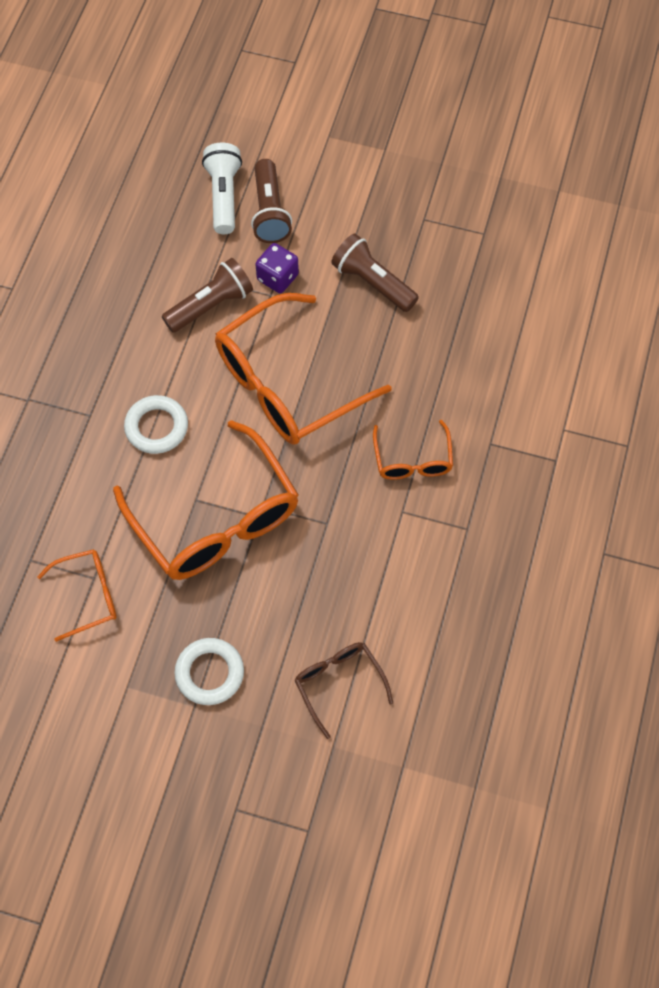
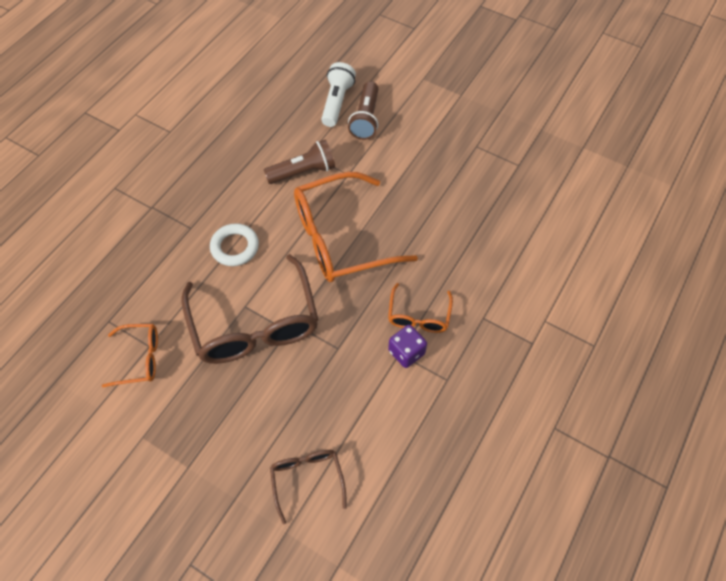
camera: 15 degrees right, 5 degrees down
(209, 673) = (209, 443): white ring -> none
(216, 519) = (255, 324): orange glasses -> brown glasses
(277, 277) = (357, 163): purple dice -> purple dice (406, 352)
(373, 282) = (426, 181): brown flashlight -> none

